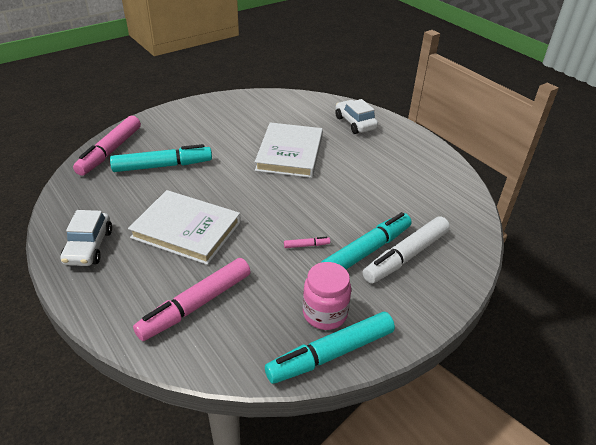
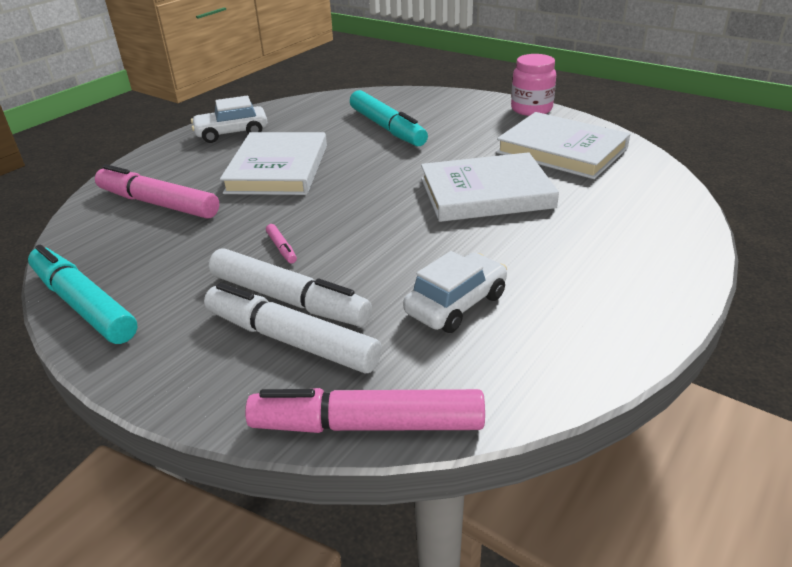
camera: 75 degrees right, 5 degrees down
(110, 151) = (392, 99): pink marker -> pink marker (367, 425)
(257, 115) = (562, 150): none -> white book
(325, 313) = (153, 287): pink jar -> pink jar (531, 109)
(355, 123) = (637, 229): white car -> white car (456, 304)
(366, 251) = (289, 299): turquoise marker -> white marker

